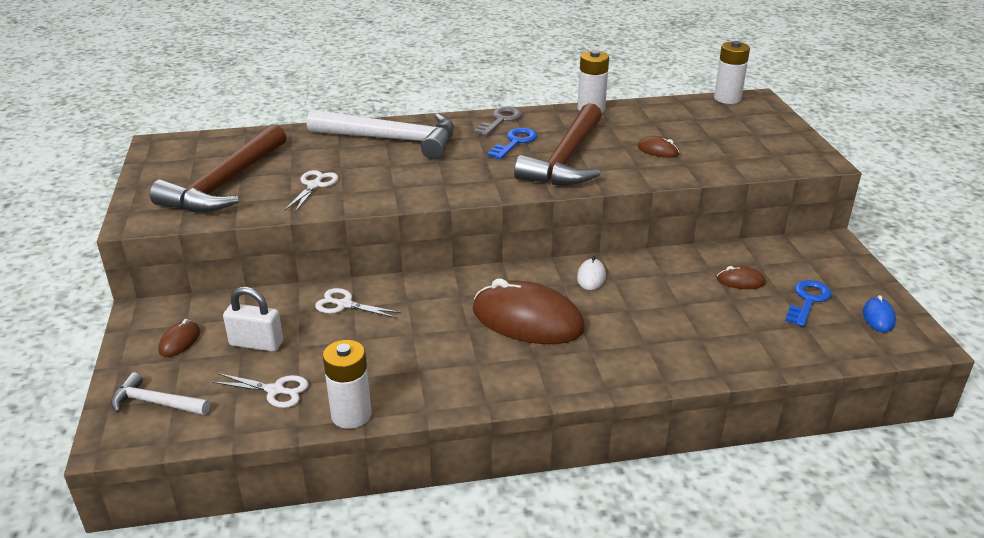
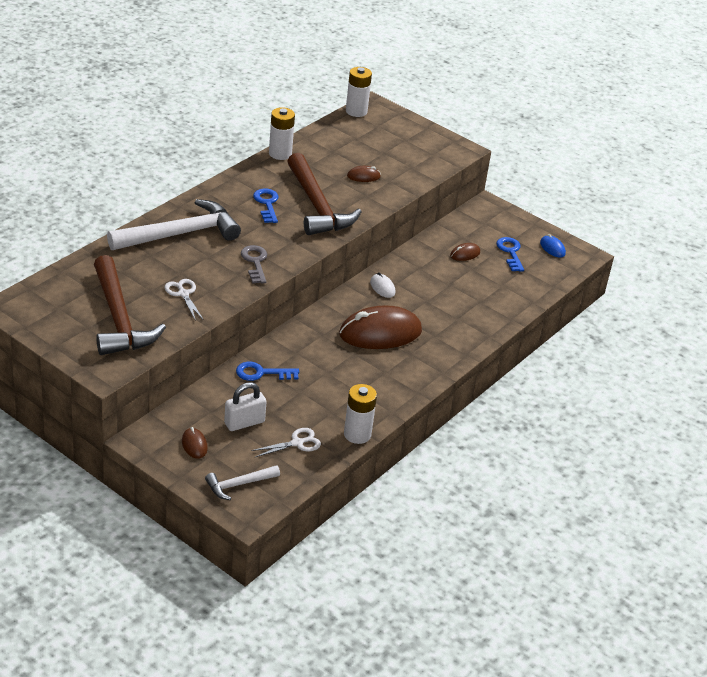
camera: 45 degrees left, 5 degrees up
(344, 304) = (262, 373): white scissors -> blue key
(500, 120) = (232, 187): grey key -> grey key (255, 262)

